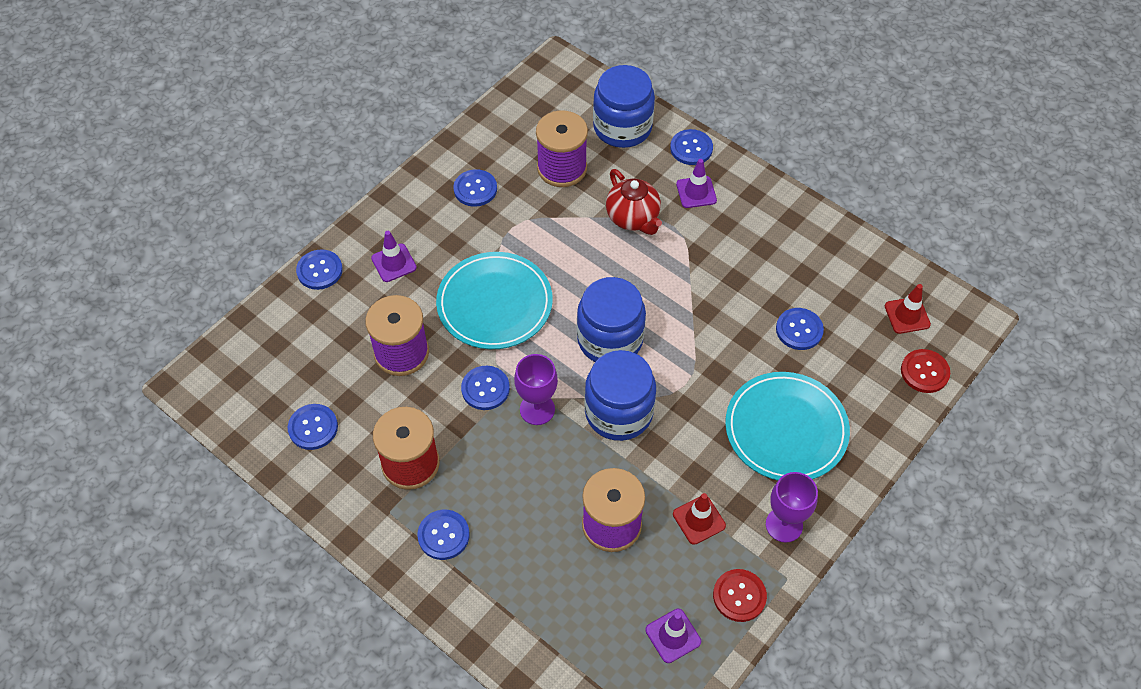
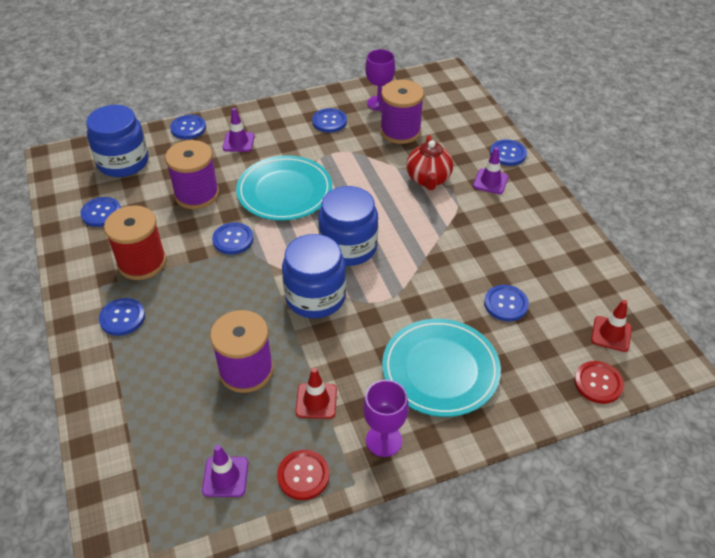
camera: 30 degrees right, 10 degrees down
(537, 409) = (257, 268): purple goblet -> purple goblet (379, 103)
(622, 127) = (465, 123): blue jar -> blue jar (123, 162)

